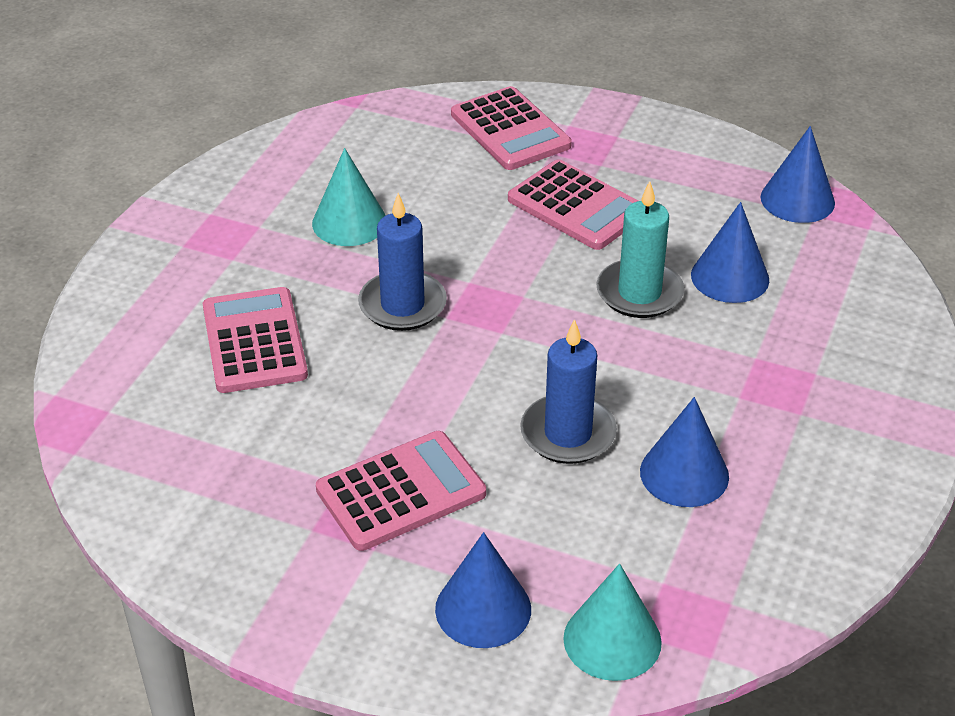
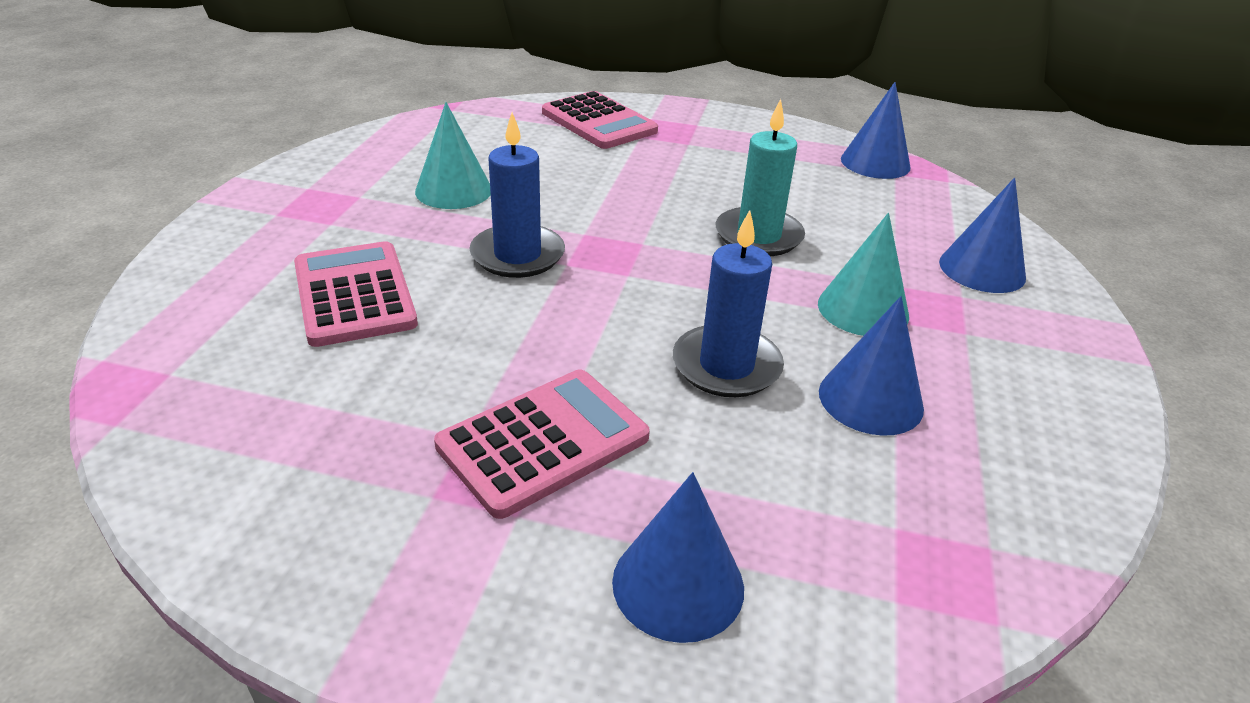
camera: 10 degrees left, 5 degrees down
(577, 206) = (675, 173): pink calculator -> none
(612, 640) = (862, 612): turquoise cone -> turquoise cone (863, 309)
(730, 277) = (840, 220): blue cone -> blue cone (982, 269)

